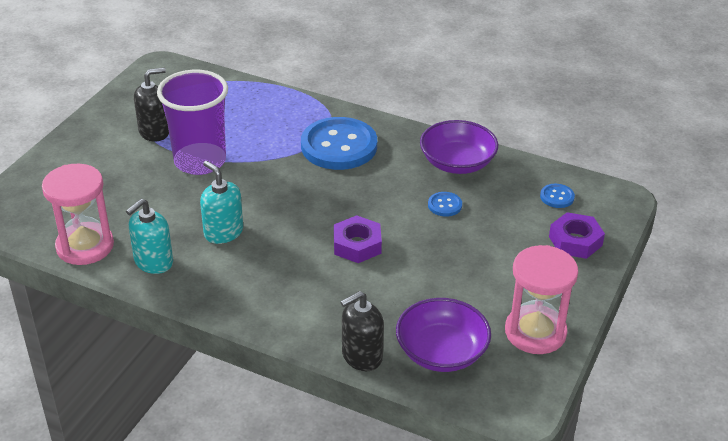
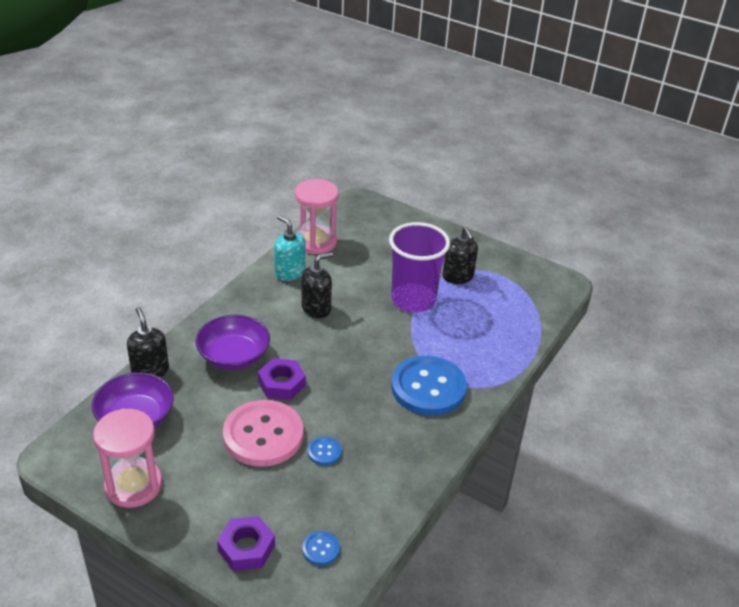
camera: 95 degrees right, 0 degrees up
(223, 232) = (316, 308): turquoise soap dispenser -> black soap dispenser
(436, 248) = (263, 435): none -> pink button
(457, 163) = (391, 473): purple bowl -> purple bowl (234, 356)

